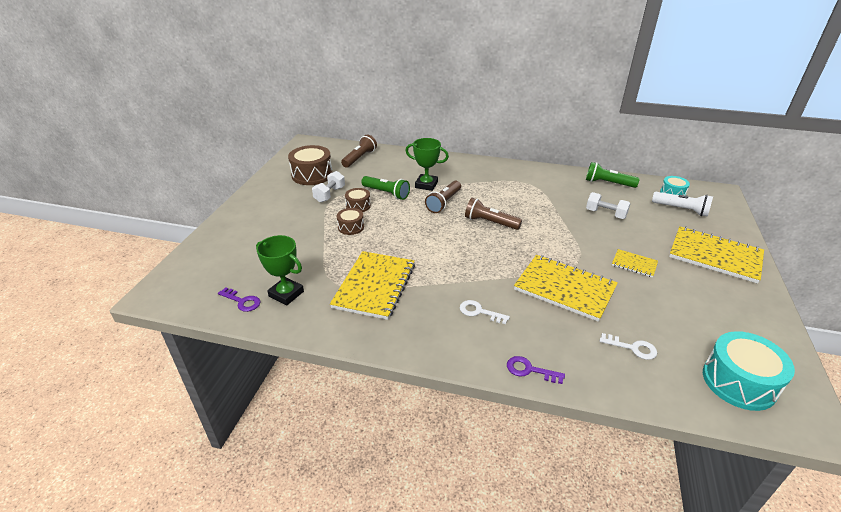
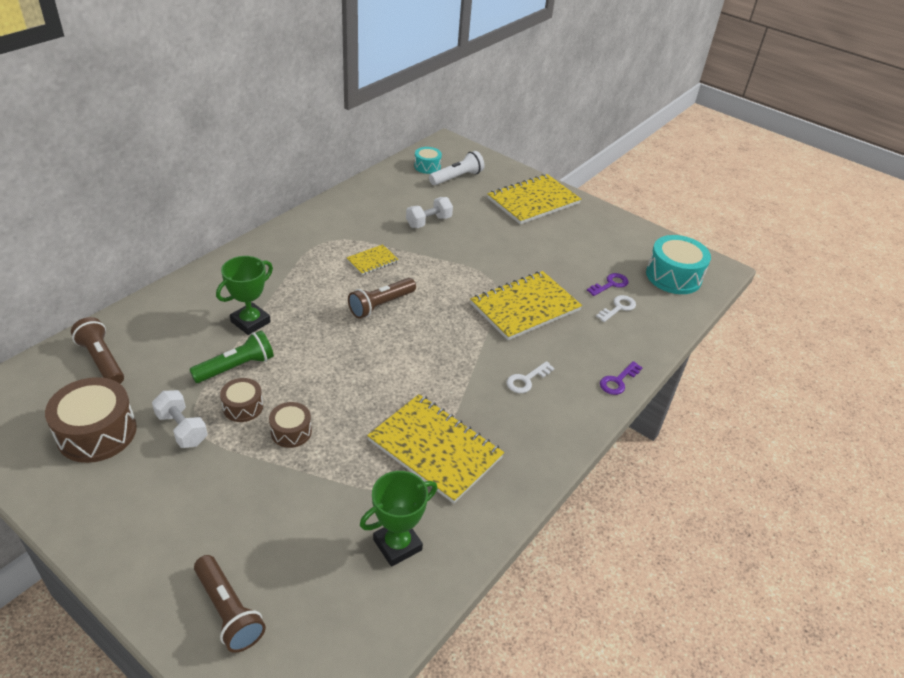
camera: 70 degrees left, 5 degrees up
(242, 301) = (383, 601): purple key -> purple key (610, 284)
(444, 203) = (307, 324): brown flashlight -> brown flashlight (228, 611)
(608, 183) = (376, 191): green flashlight -> none
(634, 264) = (516, 248): yellow notebook -> yellow notebook (372, 261)

